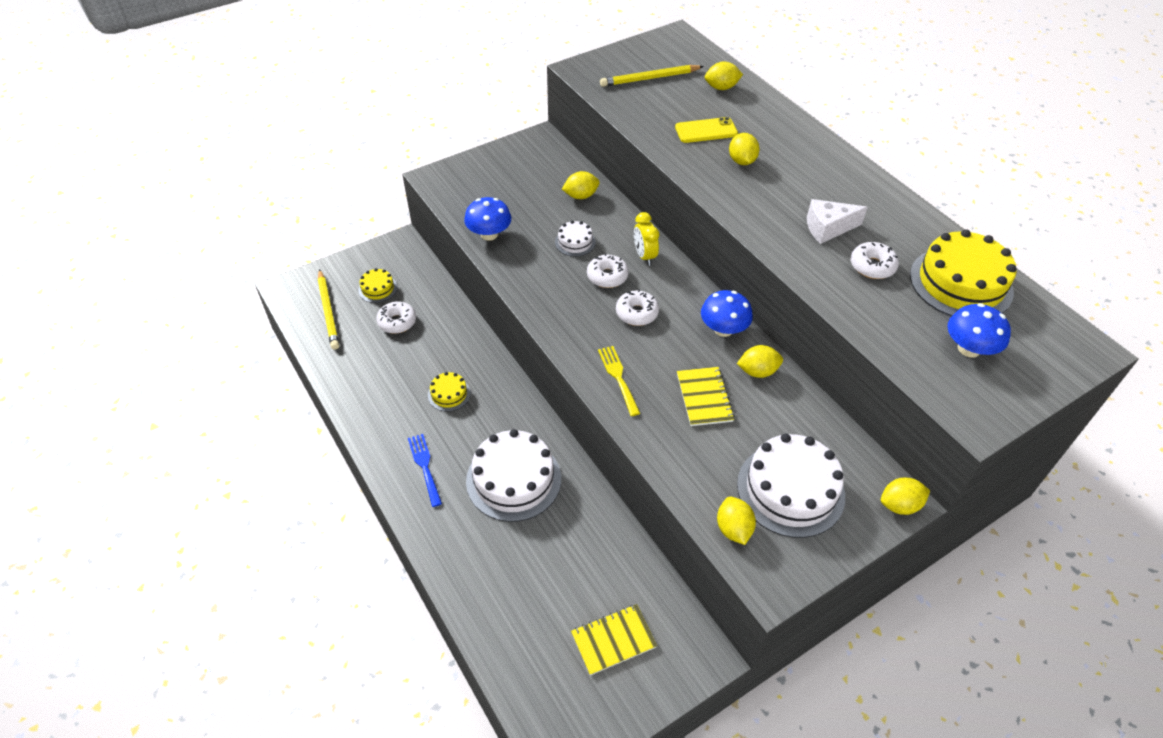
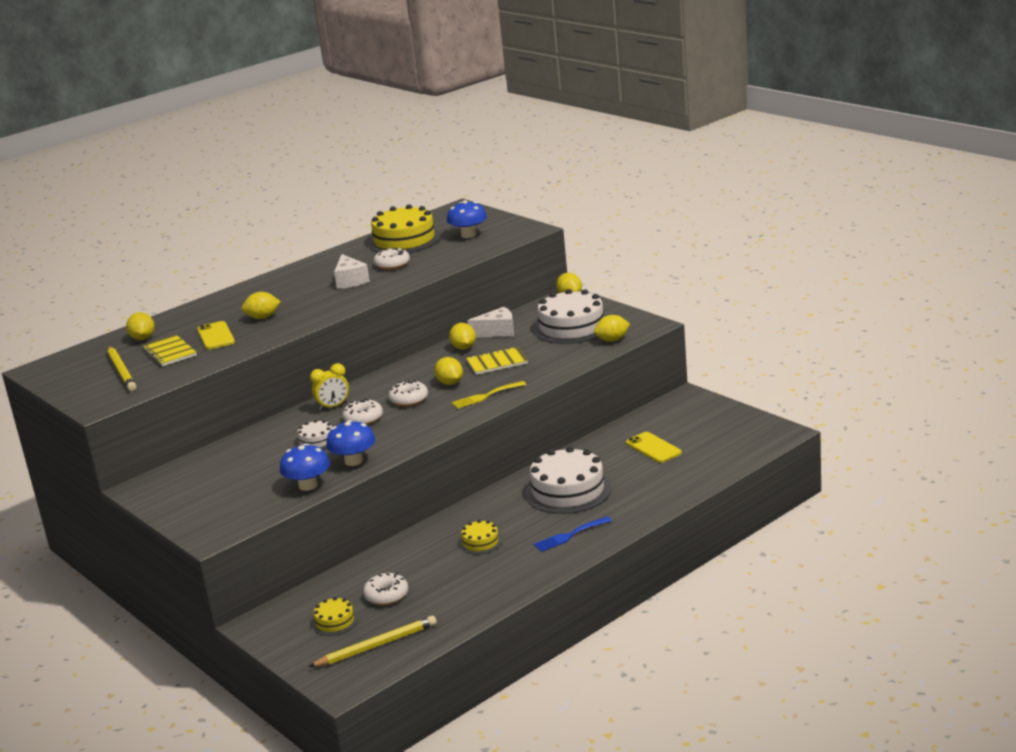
camera: 95 degrees left, 25 degrees down
(577, 583) = (653, 448): none -> yellow phone
(581, 196) = (243, 449): yellow lemon -> yellow lemon (450, 383)
(613, 640) = (692, 428): yellow notebook -> yellow notebook (169, 352)
(723, 329) = (420, 364): blue mushroom -> blue mushroom (353, 461)
(796, 409) = (497, 332): none -> white cheese

